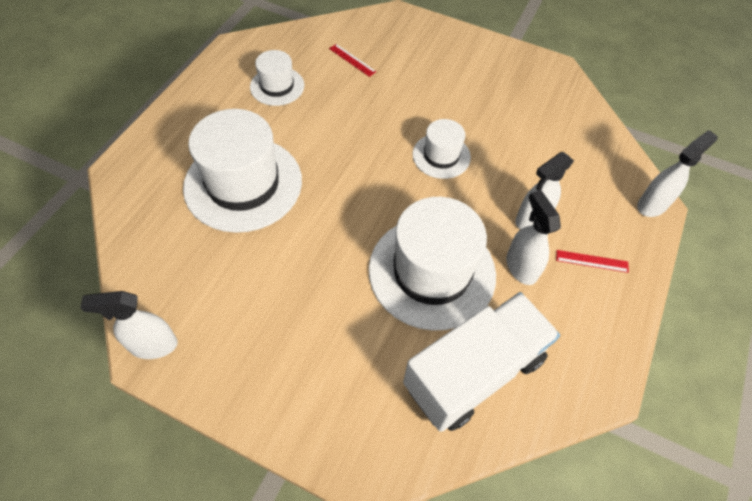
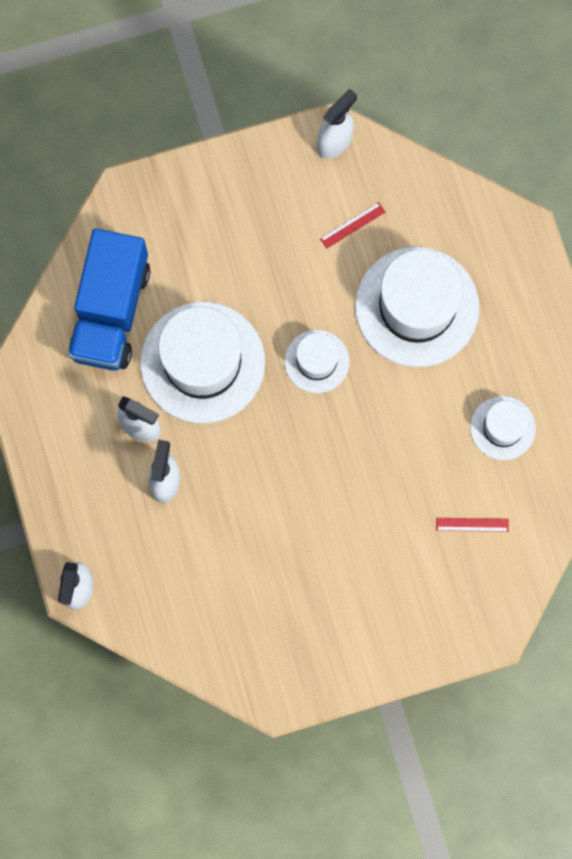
camera: 140 degrees right, 20 degrees up
(441, 156) = (290, 482): white hat -> white hat (317, 361)
(474, 372) = (111, 311): white truck -> blue truck
(592, 261) = (91, 481): red ruler -> red ruler (352, 225)

